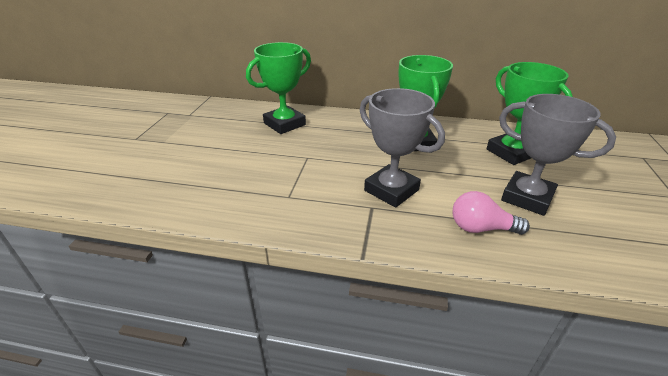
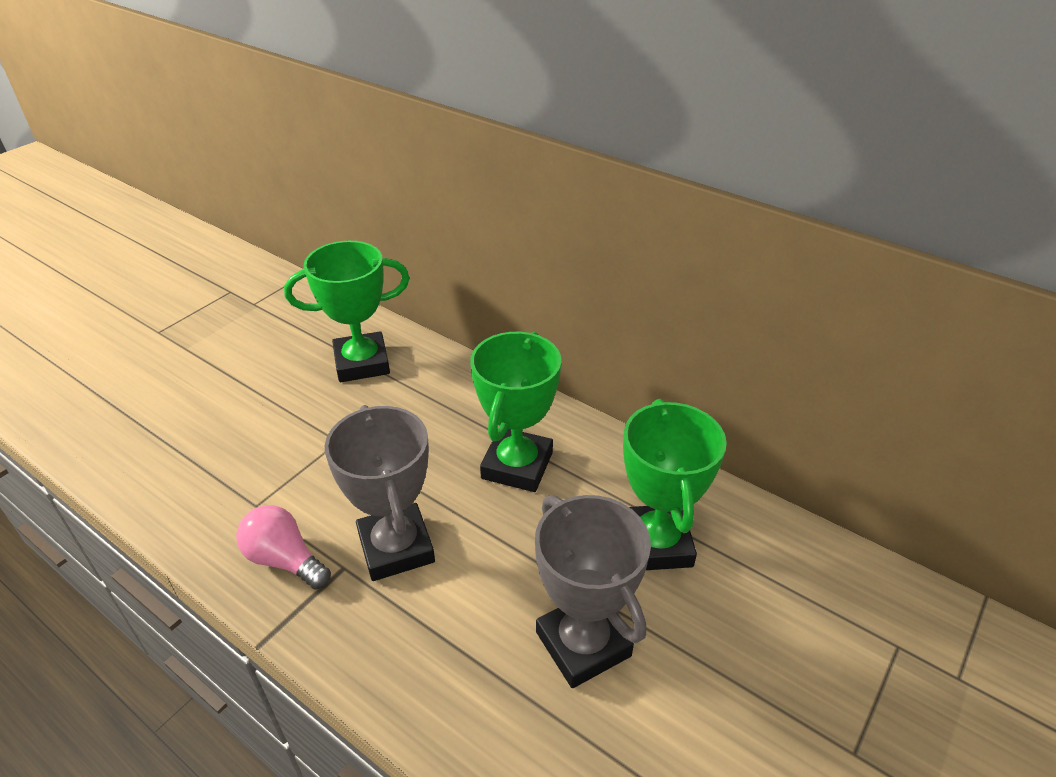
camera: 25 degrees right, 5 degrees up
(481, 228) = (454, 669): pink light bulb -> pink light bulb (285, 560)

